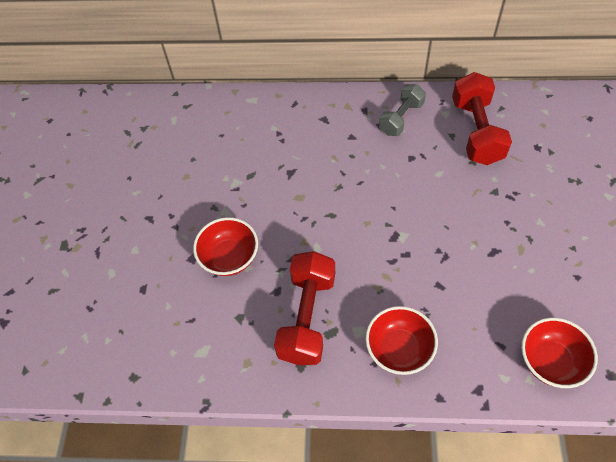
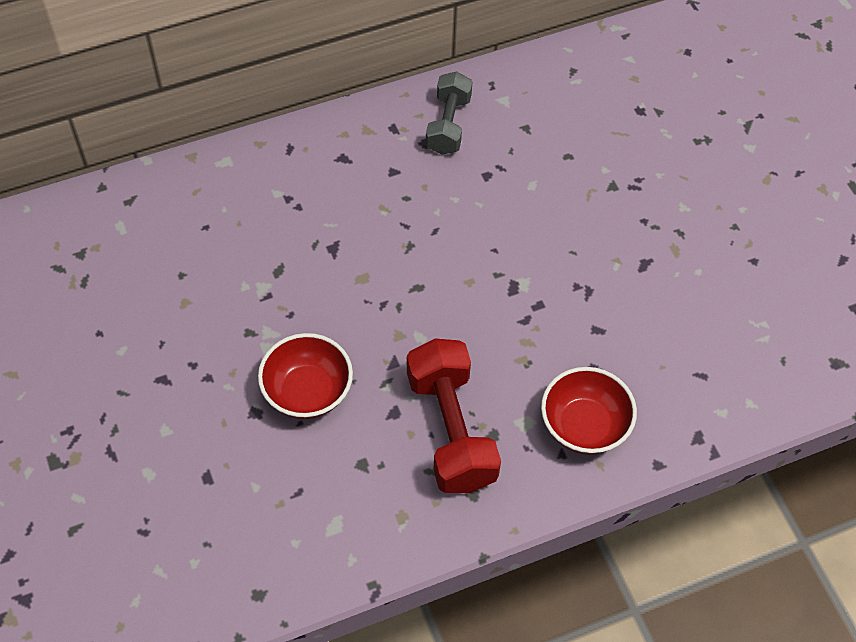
camera: 30 degrees left, 0 degrees up
(476, 131) = (555, 113): red dumbbell -> none
(550, 361) = (764, 372): red bowl -> none

